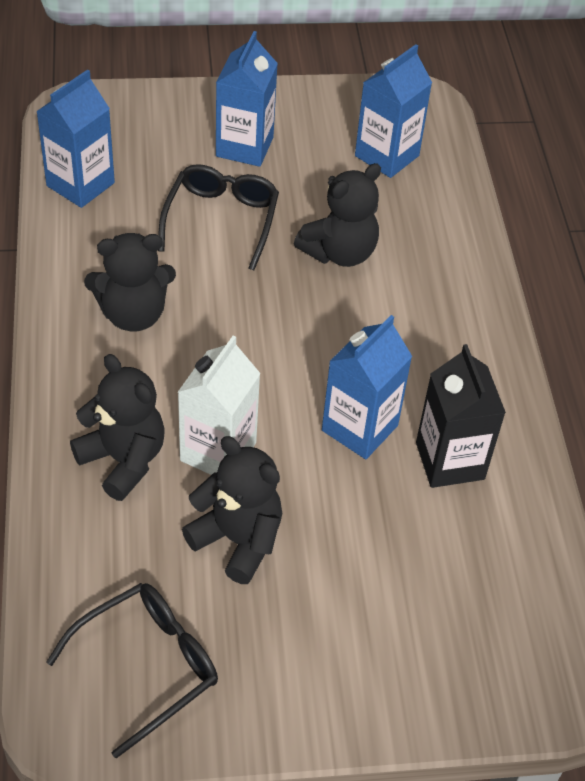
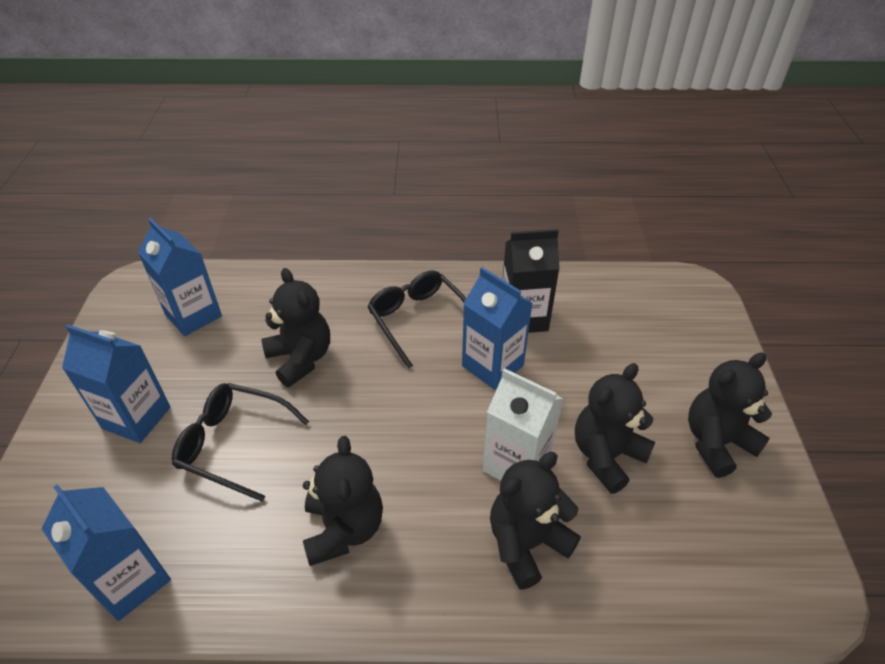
camera: 80 degrees left, 5 degrees down
(146, 666) = (739, 530): black glasses -> black glasses (419, 320)
(270, 664) = (716, 442): none -> black teddy bear

